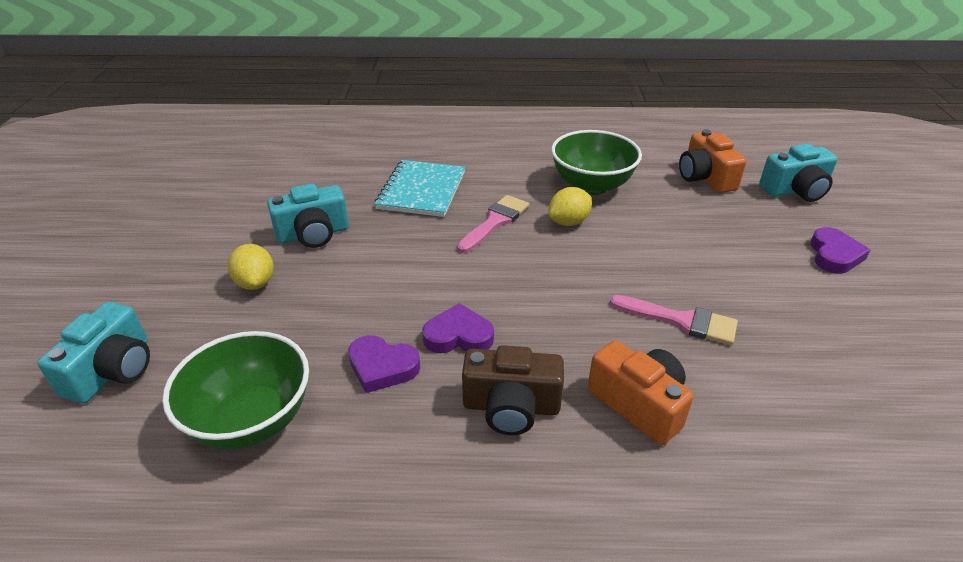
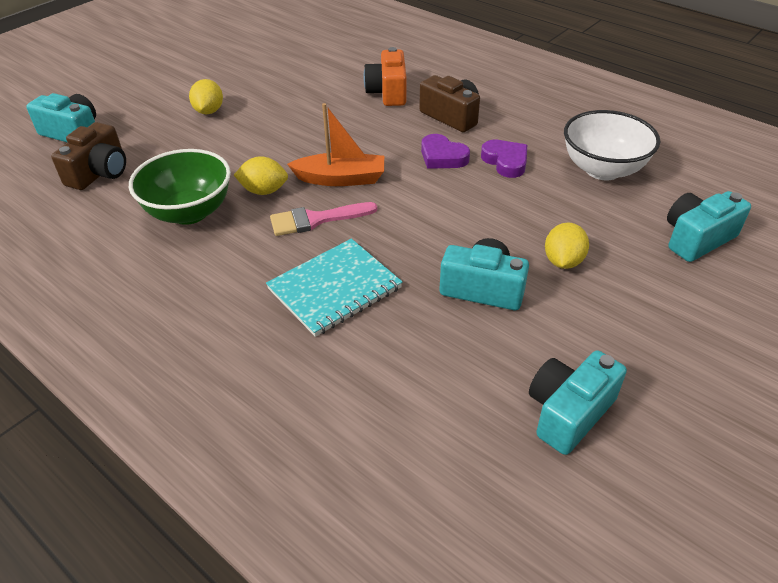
camera: 140 degrees left, 5 degrees up
(212, 196) = (568, 412): none -> turquoise camera
(251, 420) = (602, 169): green bowl -> white bowl
(524, 261) = (341, 179): none -> orange boat
(681, 321) = (307, 108): pink brush -> none
(705, 178) = (99, 172): orange camera -> brown camera
(755, 264) = (209, 111): none -> yellow lemon
(834, 255) = (158, 95): purple heart -> none

